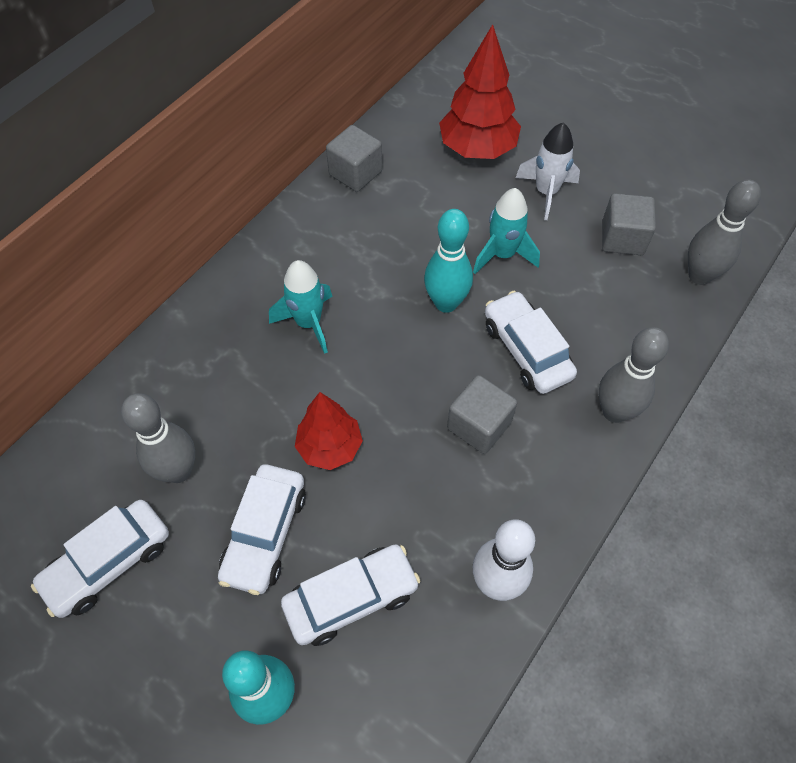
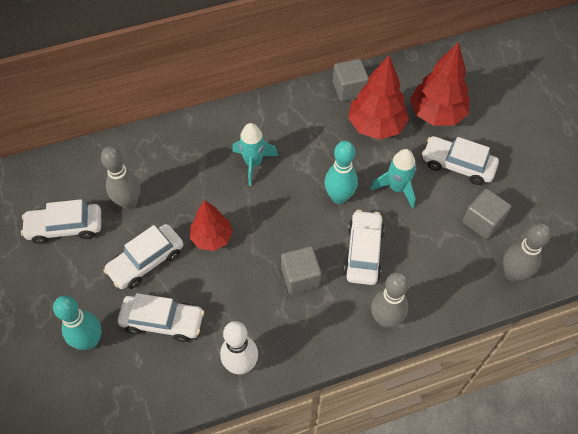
camera: 35 degrees right, 0 degrees up
(421, 198) = (376, 126): none -> red tree
(546, 192) = (457, 165): white rocket -> white car

